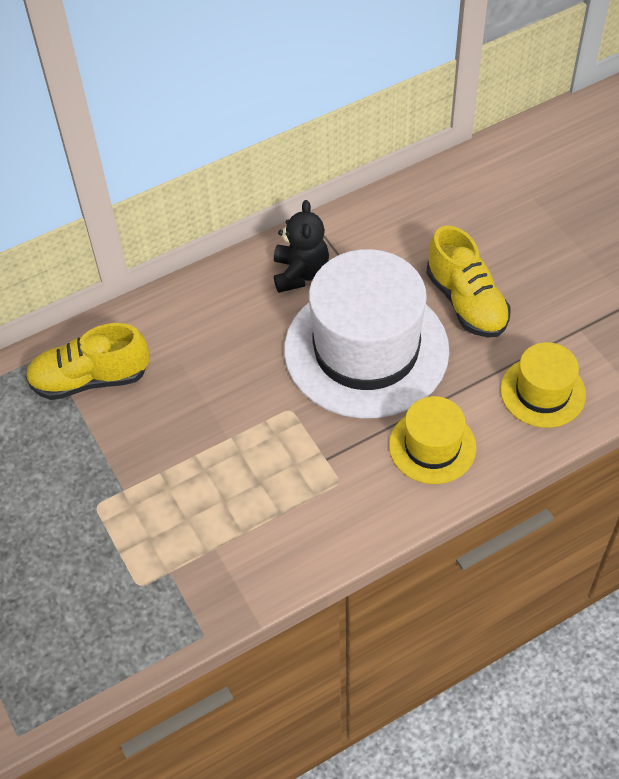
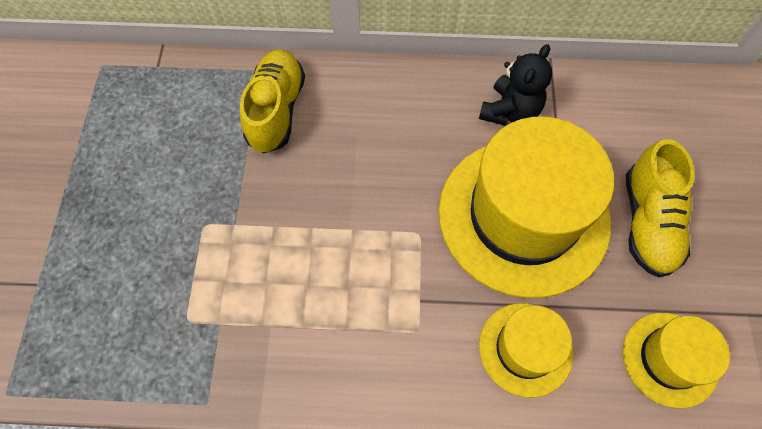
camera: 30 degrees right, 10 degrees up
(90, 379) = (276, 110): yellow shoe -> yellow shoe turned 75 degrees clockwise
(366, 350) = (523, 216): white hat -> yellow hat

